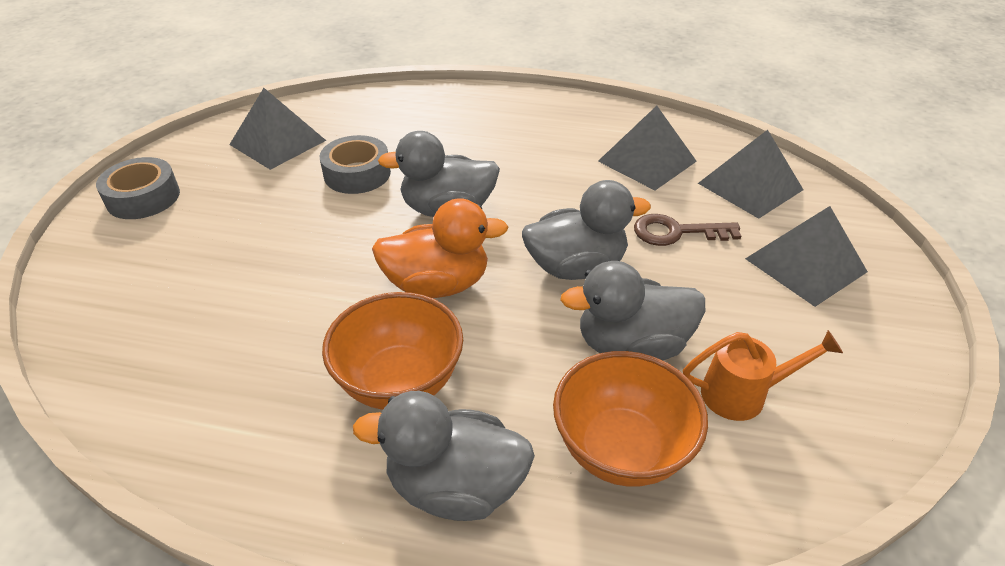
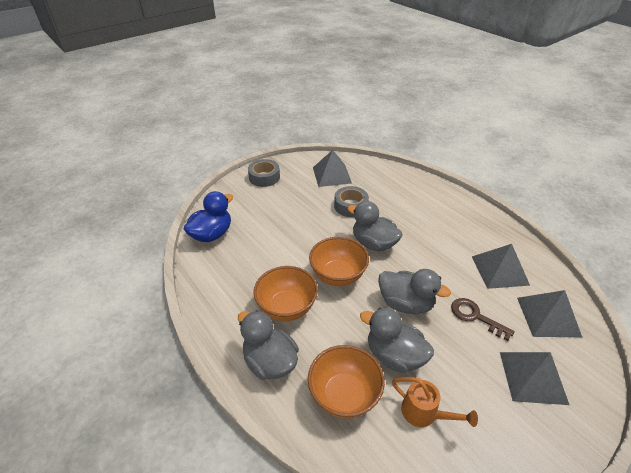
camera: 40 degrees right, 0 degrees up
(118, 346) = (212, 234): none -> blue duck
(438, 284) = (338, 276): orange duck -> orange bowl

